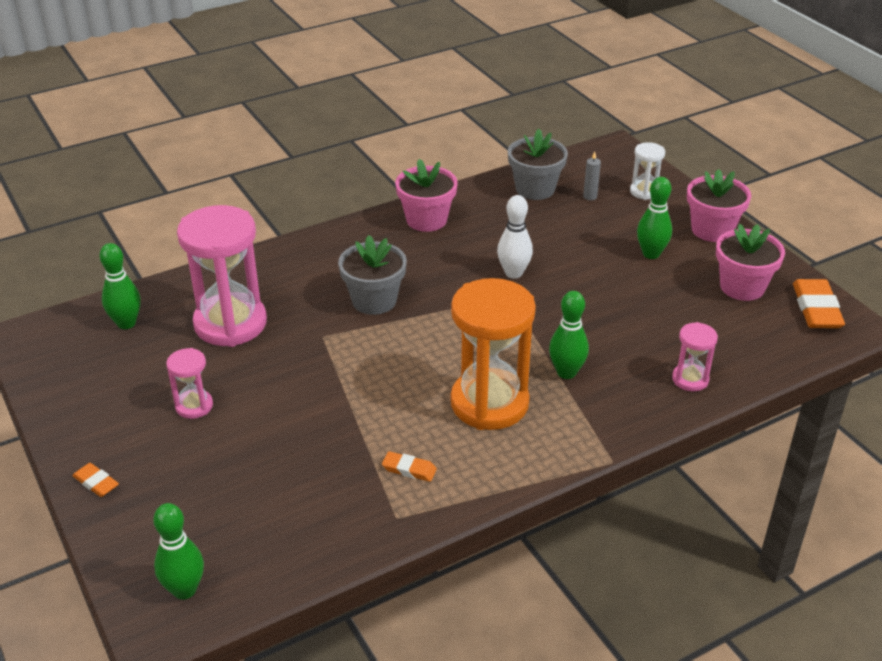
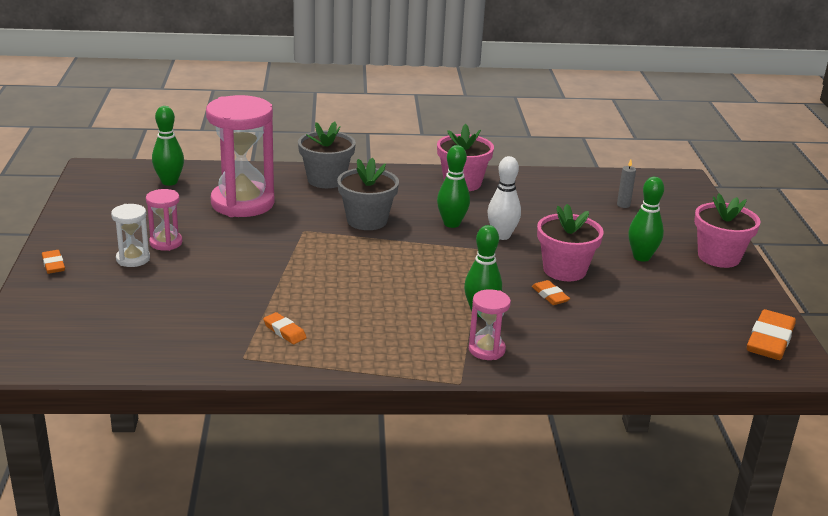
camera: 25 degrees right, 10 degrees down
(184, 590) = (46, 345): green bowling pin -> green bowling pin (451, 224)
(489, 403) = (393, 311): orange hourglass -> none
(535, 189) = (578, 187): grey flower pot -> grey flower pot (326, 180)
(610, 329) = (550, 295): none -> orange eraser
(644, 191) = (679, 214): white hourglass -> white hourglass (133, 259)
(690, 379) = (590, 351): pink hourglass -> pink hourglass (486, 350)
(742, 287) = (708, 304): pink flower pot -> pink flower pot (564, 270)

